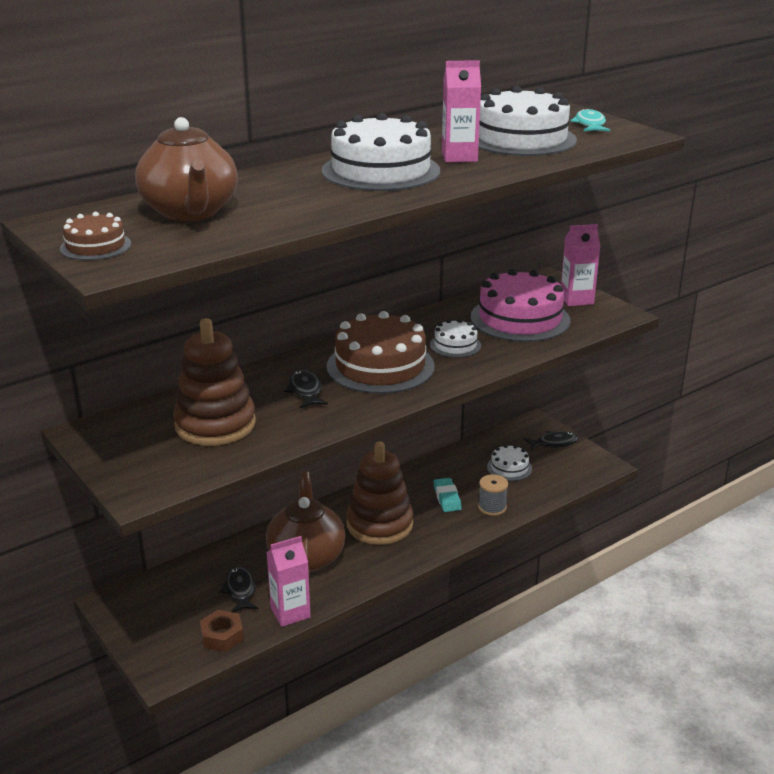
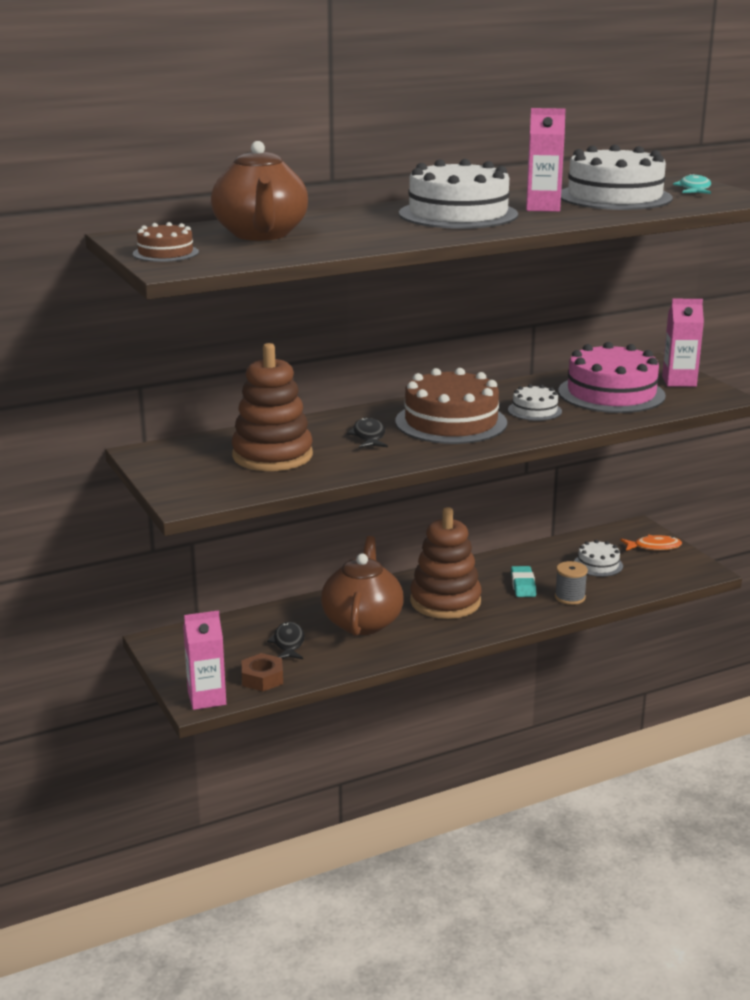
camera: 10 degrees right, 5 degrees down
(290, 612) = (335, 666): pink carton -> pink carton (207, 698)
(554, 443) = (654, 547): black fish -> orange fish

